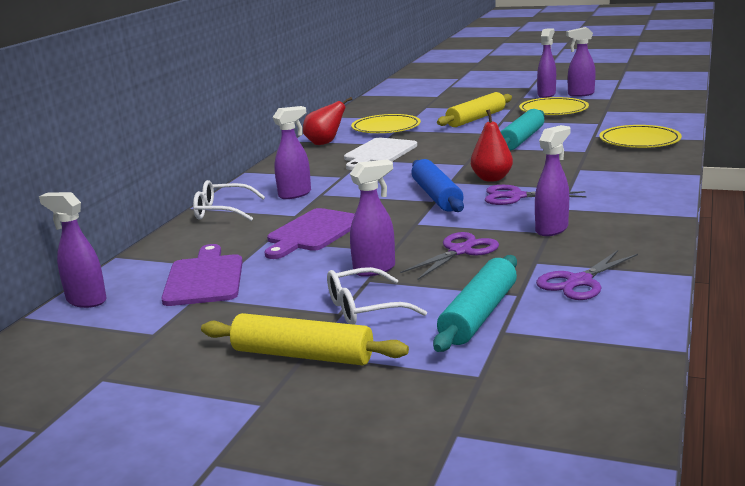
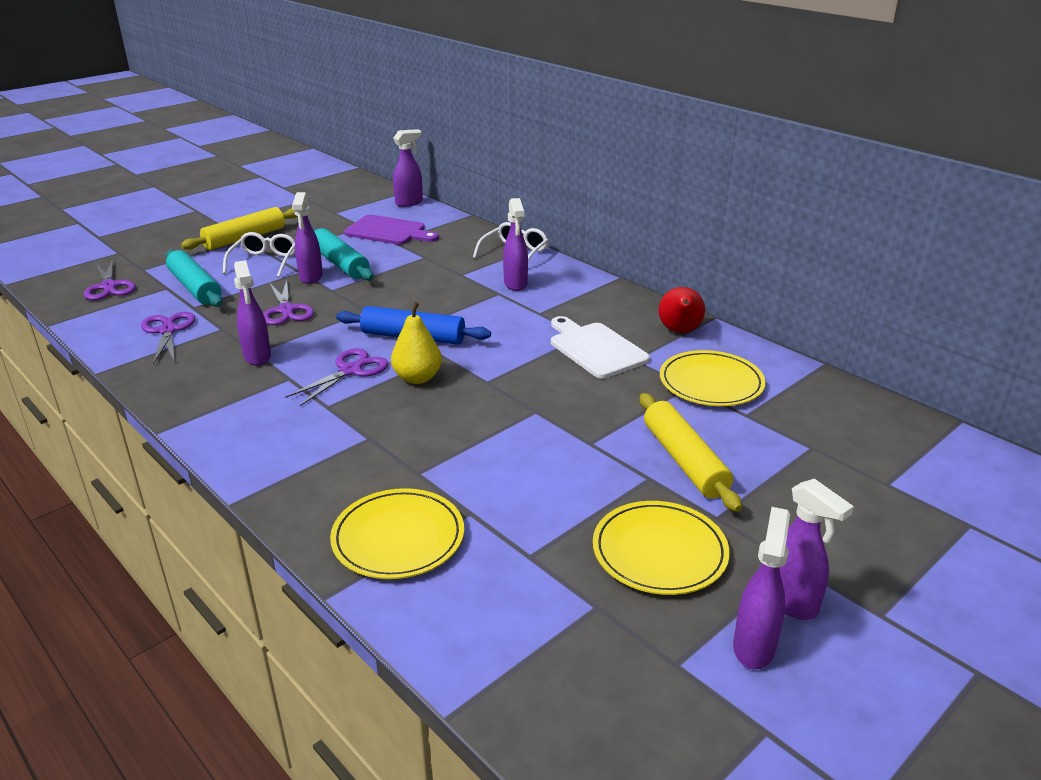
camera: 115 degrees right, 10 degrees up
(313, 232) = (412, 273): purple cutting board -> none
(491, 178) = (417, 378): red pear -> yellow pear
(521, 139) = (531, 452): turquoise rolling pin -> turquoise rolling pin (340, 264)
(554, 370) = (109, 286): none -> purple scissors

